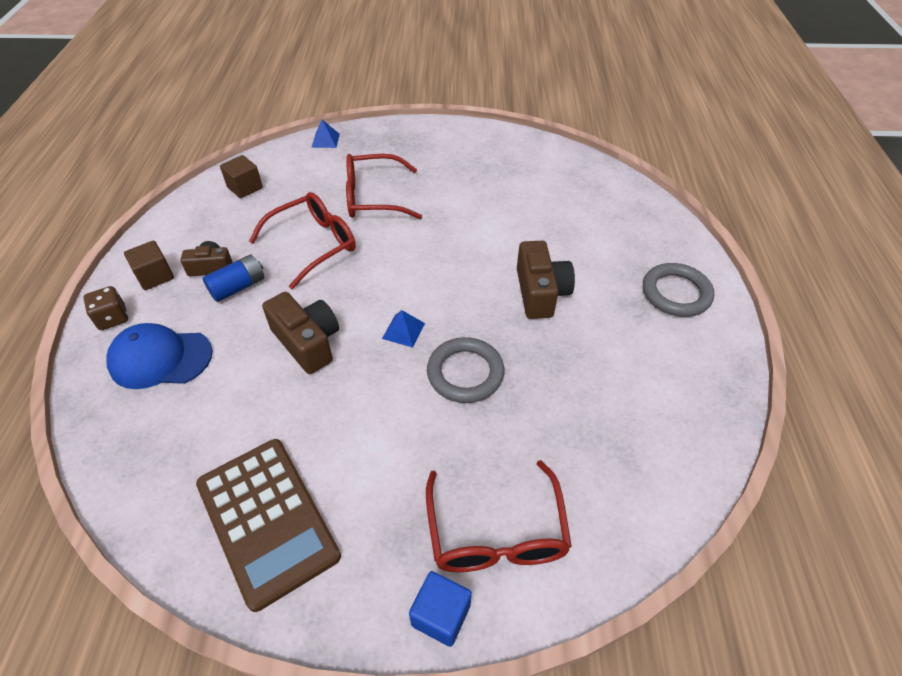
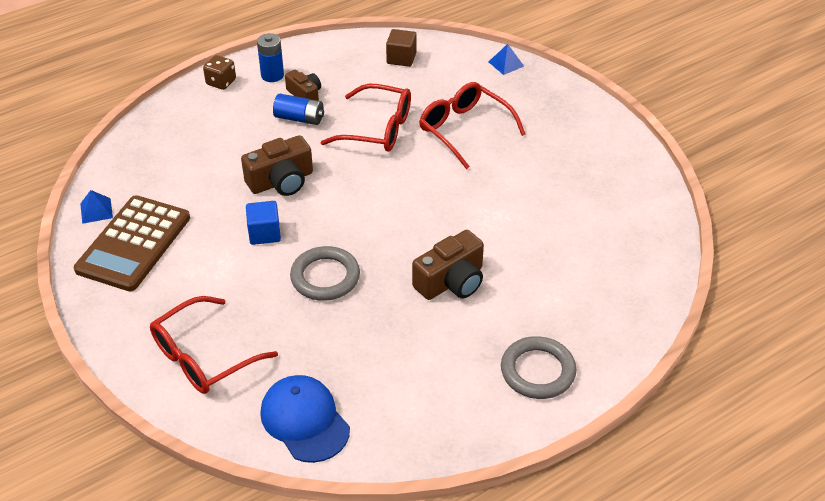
camera: 55 degrees right, 5 degrees down
(155, 276) = (272, 75): brown cube -> blue battery
(160, 358) = (208, 124): blue cap -> blue cap (305, 420)
(307, 342) = (281, 181): brown camera -> brown camera turned 45 degrees clockwise
(403, 331) = (336, 223): blue pyramid -> blue pyramid (96, 210)
(441, 615) = (128, 356): blue cube -> blue cube (264, 233)

